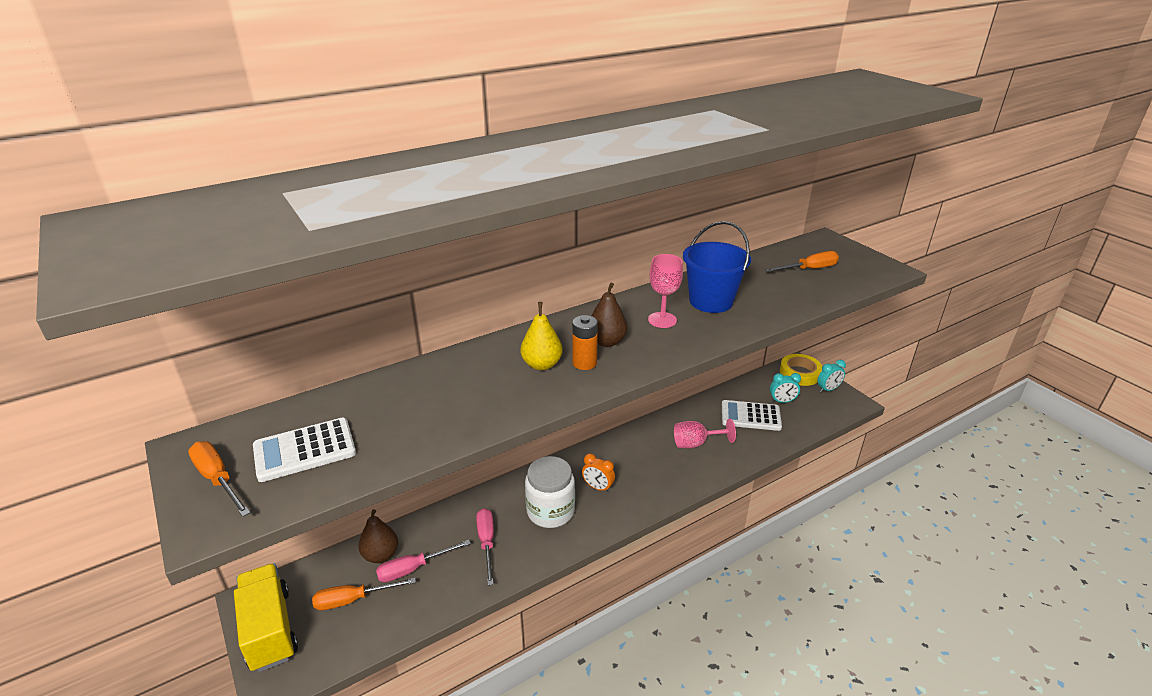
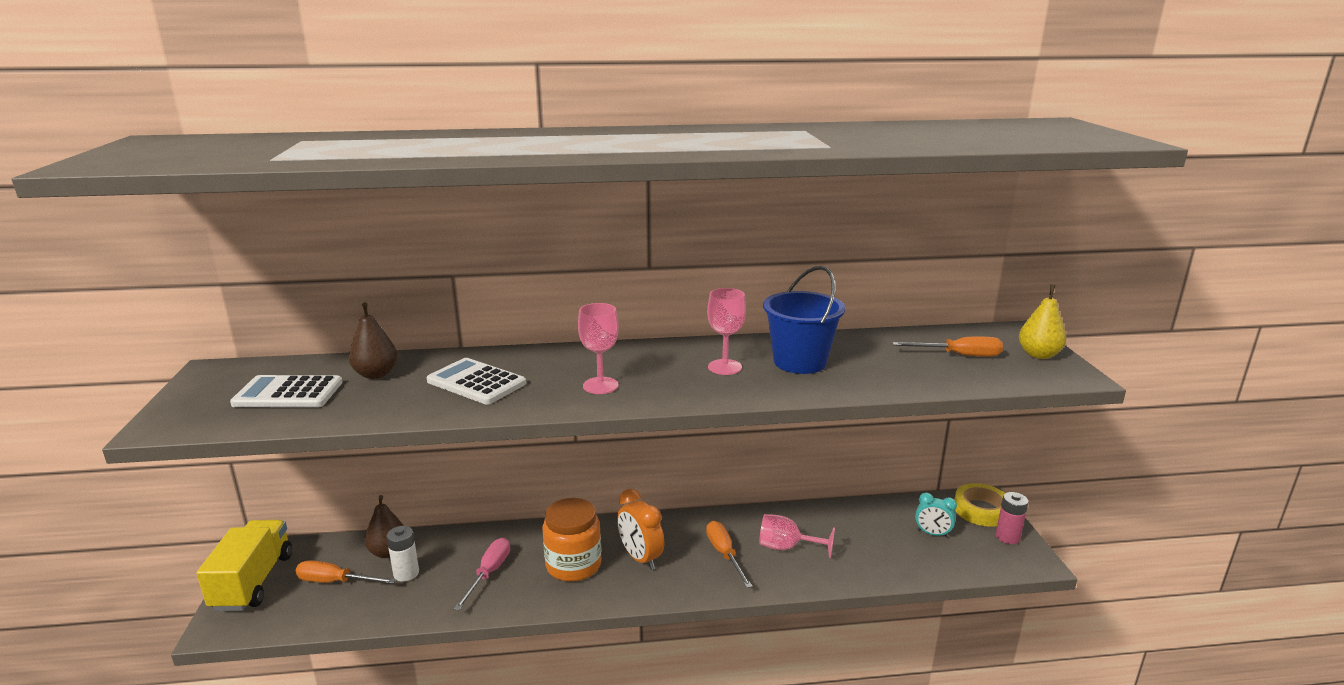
camera: 25 degrees right, 10 degrees down
(218, 479) = (206, 397): orange screwdriver -> orange screwdriver (724, 554)
(413, 568) = (406, 573): pink screwdriver -> white battery
(542, 364) = (558, 378): yellow pear -> yellow pear (1038, 355)
(550, 511) = (573, 565): white jar -> orange jar
(584, 363) = (600, 385): orange battery -> pink goblet
(598, 487) = (640, 558): orange clock -> orange clock, size x1.51
(607, 342) = (644, 373): brown pear -> brown pear (376, 374)
(750, 416) = (878, 538): white calculator -> white calculator (476, 382)
(828, 389) = (1007, 537): turquoise clock -> pink battery

